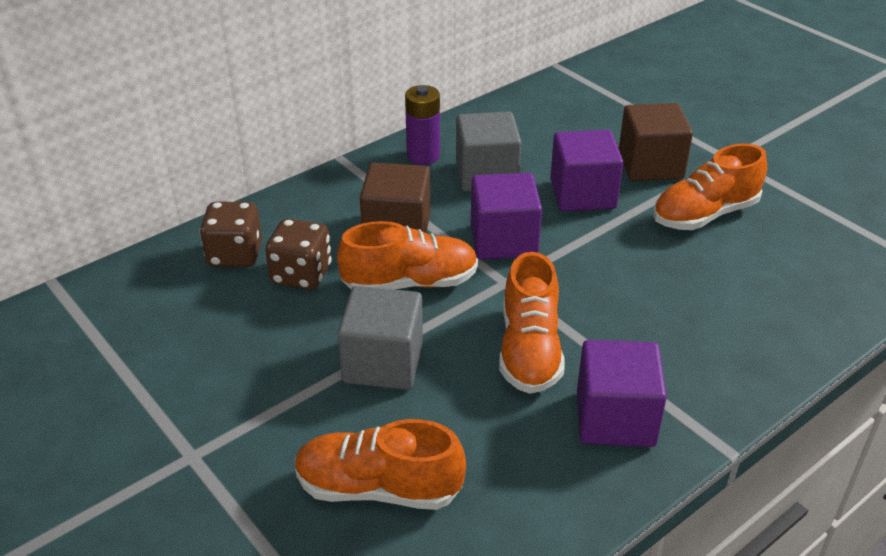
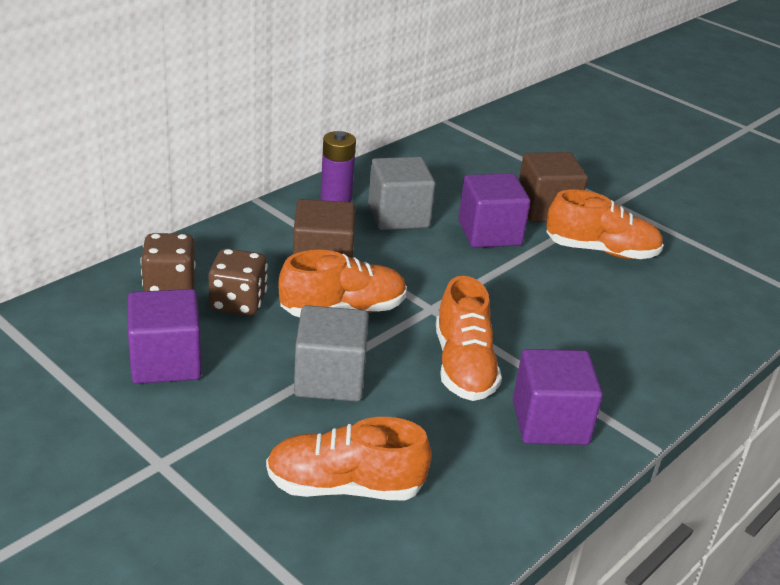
camera: 10 degrees left, 5 degrees down
(503, 240) = (424, 272): purple cube -> purple cube (166, 362)
(704, 214) = (601, 251): orange shoe -> orange shoe turned 135 degrees counterclockwise

